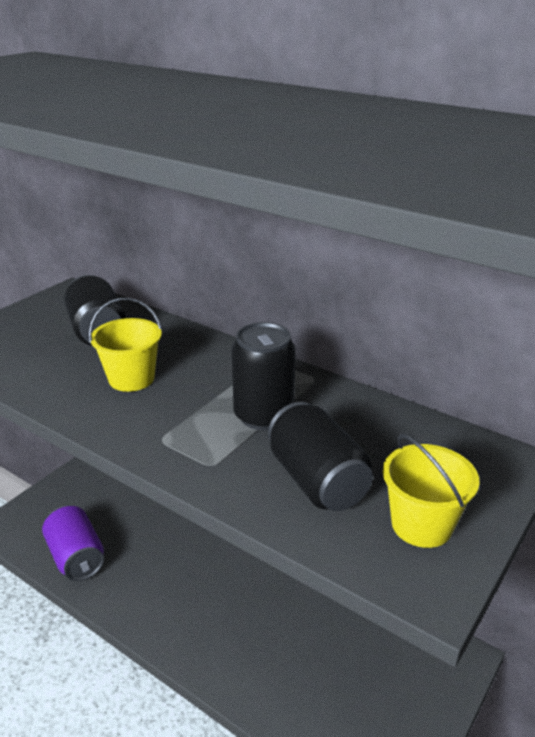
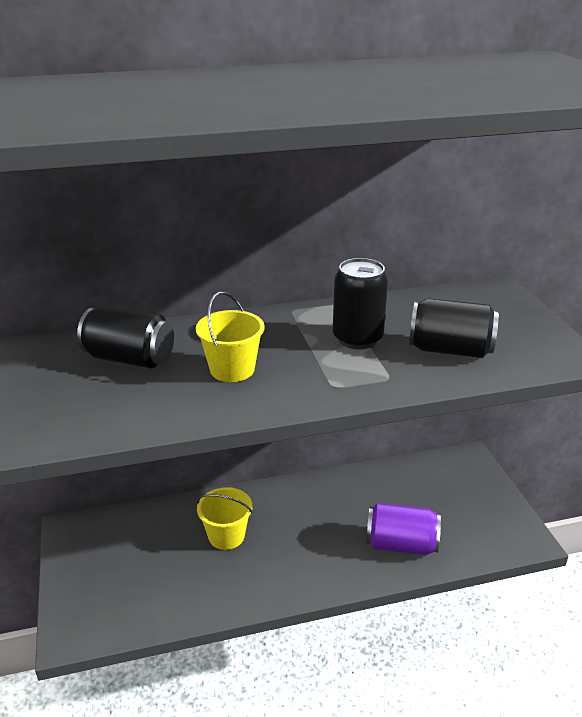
camera: 50 degrees left, 0 degrees up
(76, 557) = (175, 599): purple can -> purple can (401, 545)
(421, 525) = (524, 337): yellow bucket -> yellow bucket (226, 536)

